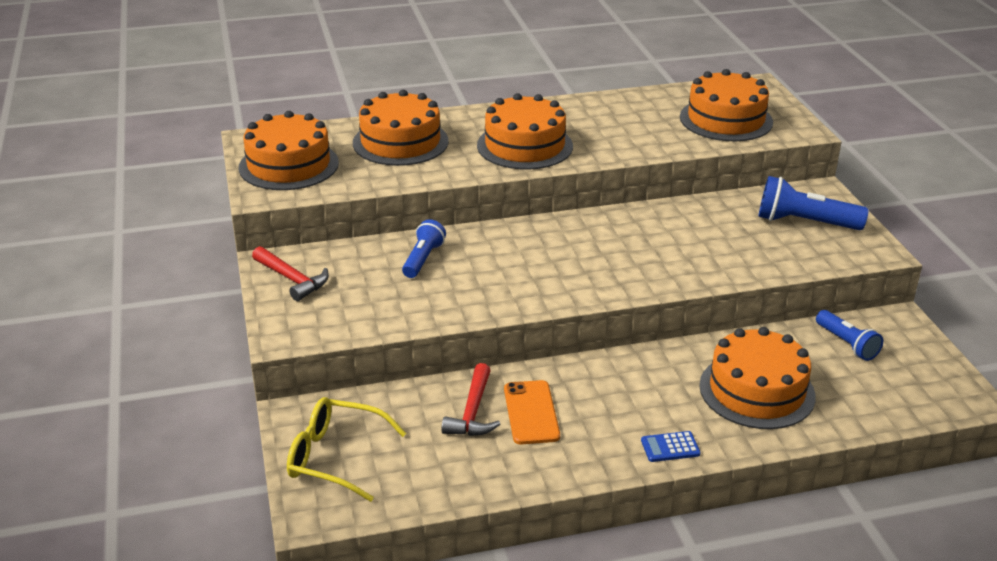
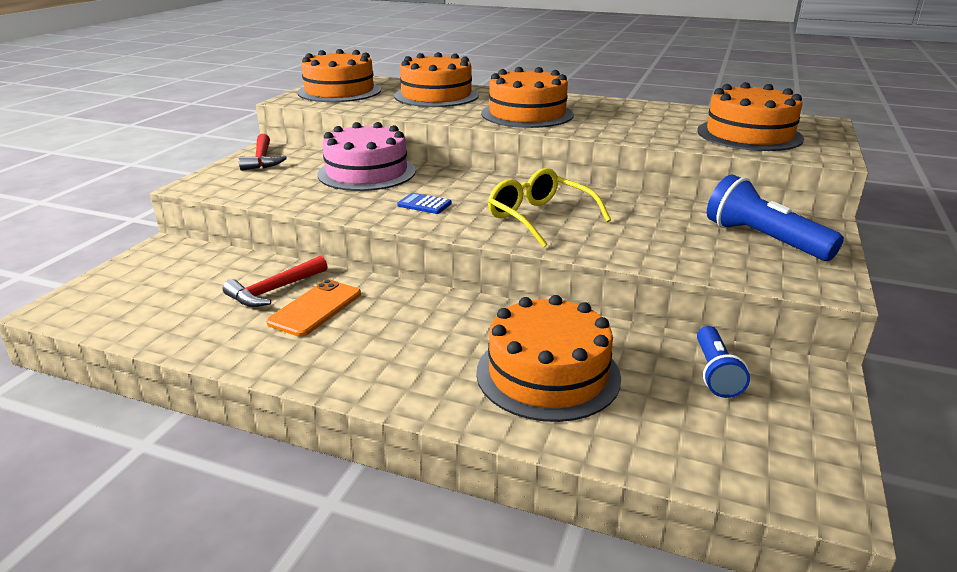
camera: 35 degrees right, 5 degrees down
(335, 457) = (136, 280): yellow glasses -> yellow glasses (539, 218)
(423, 259) = (367, 172): blue flashlight -> pink cake
(670, 447) = (386, 384): blue calculator -> blue calculator (424, 204)

